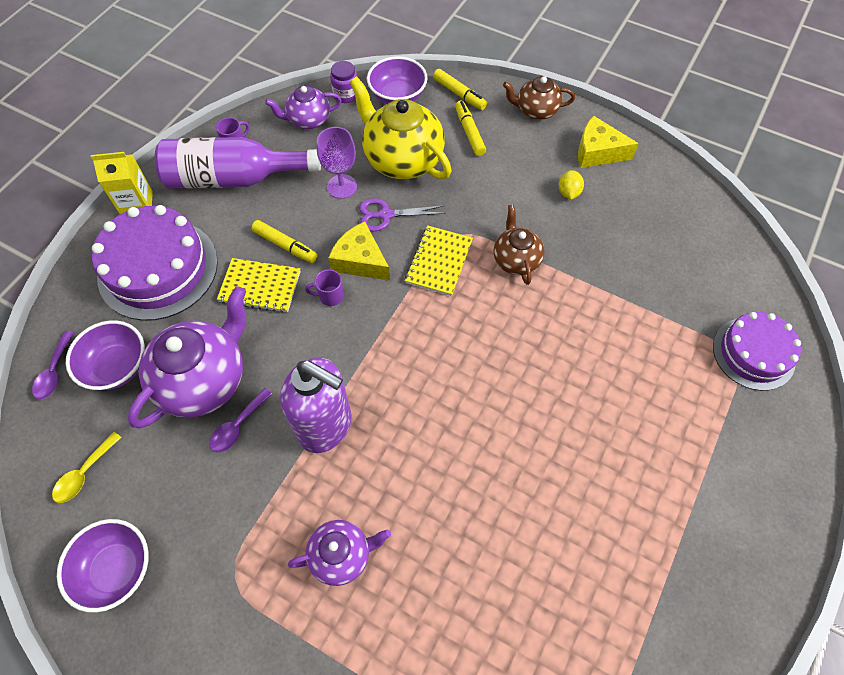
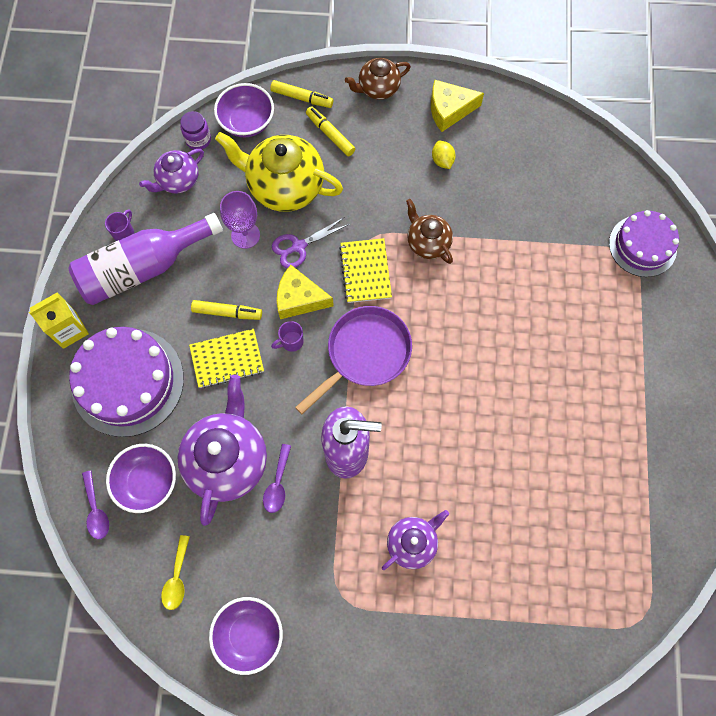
camera: 25 degrees left, 10 degrees up
(397, 337) = (365, 353): none -> purple pan

